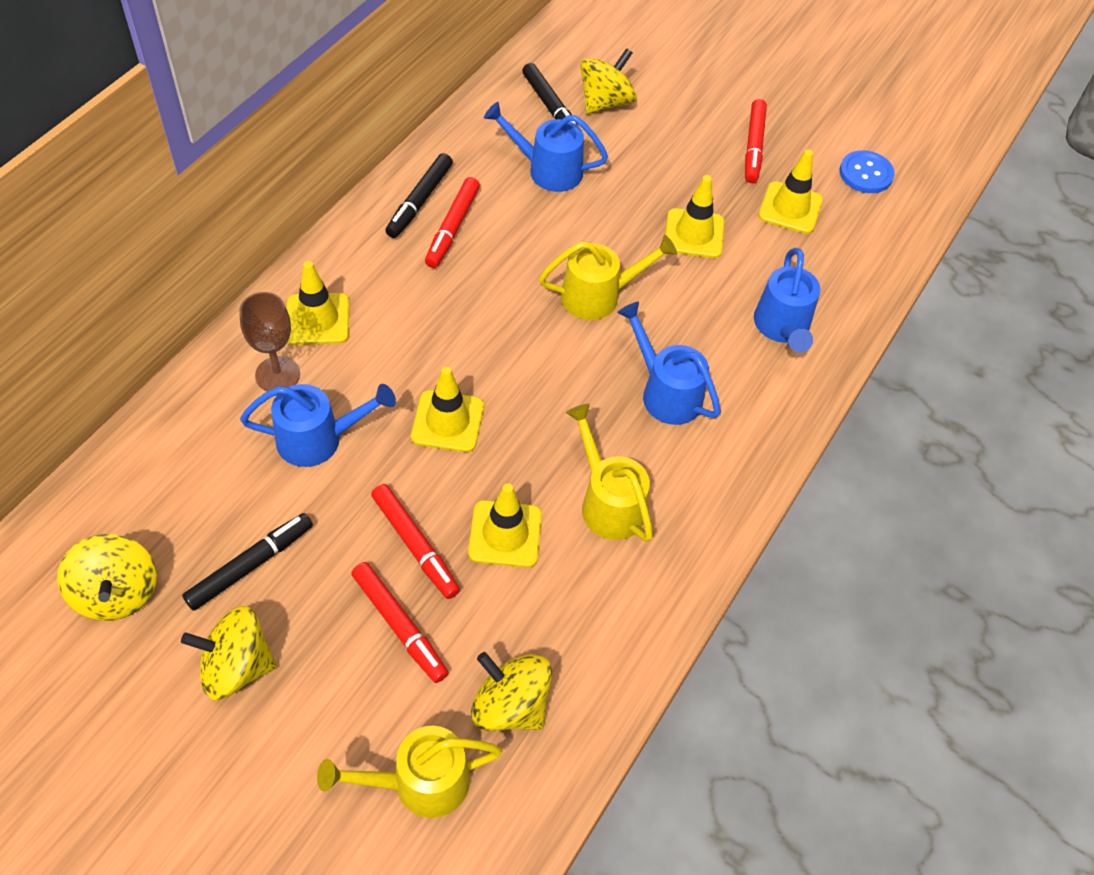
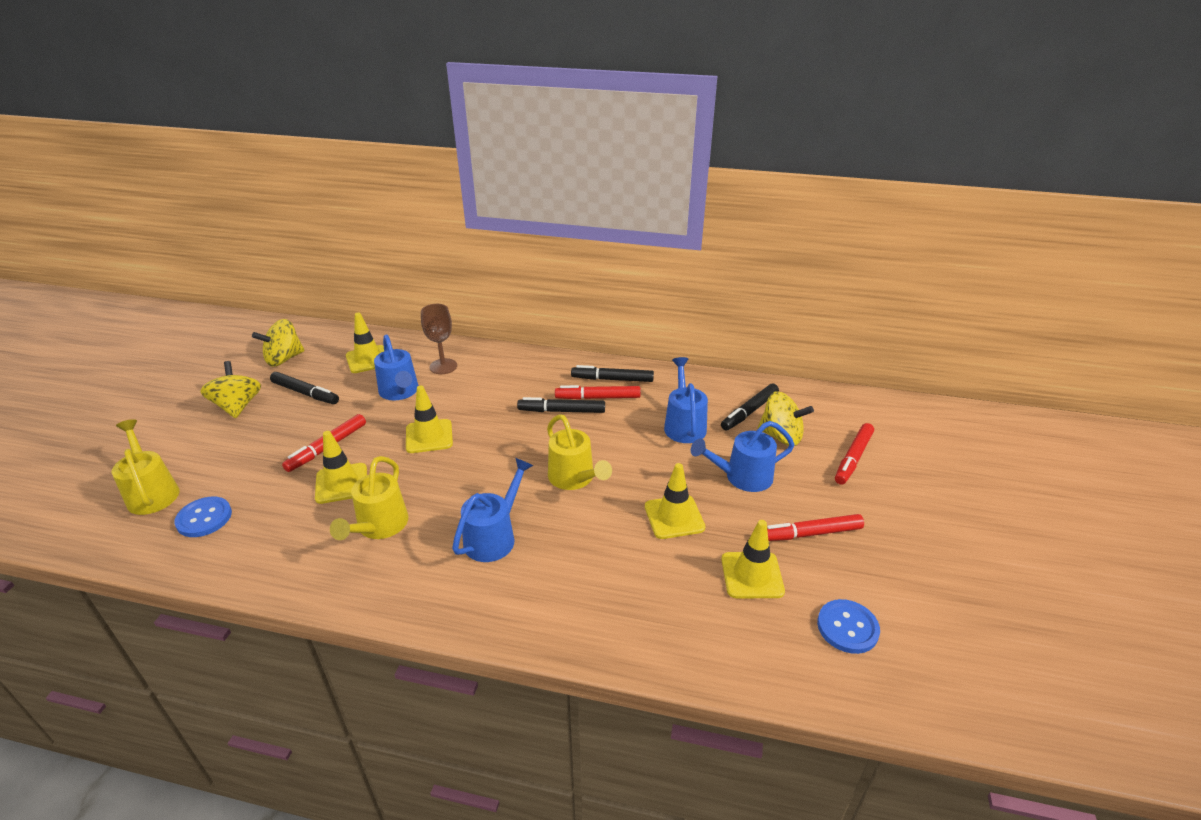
camera: 75 degrees right, 20 degrees down
(317, 319) = (491, 368): yellow traffic cone -> yellow traffic cone (368, 359)
(399, 626) = (266, 456): red marker -> red marker (853, 458)
(462, 271) = (561, 411): none -> black marker
(510, 705) = (204, 518): yellow spinning top -> blue button
(607, 501) = (379, 527): yellow watering can -> yellow watering can turned 150 degrees clockwise
(782, 328) = (599, 598): blue watering can -> blue watering can (742, 477)

